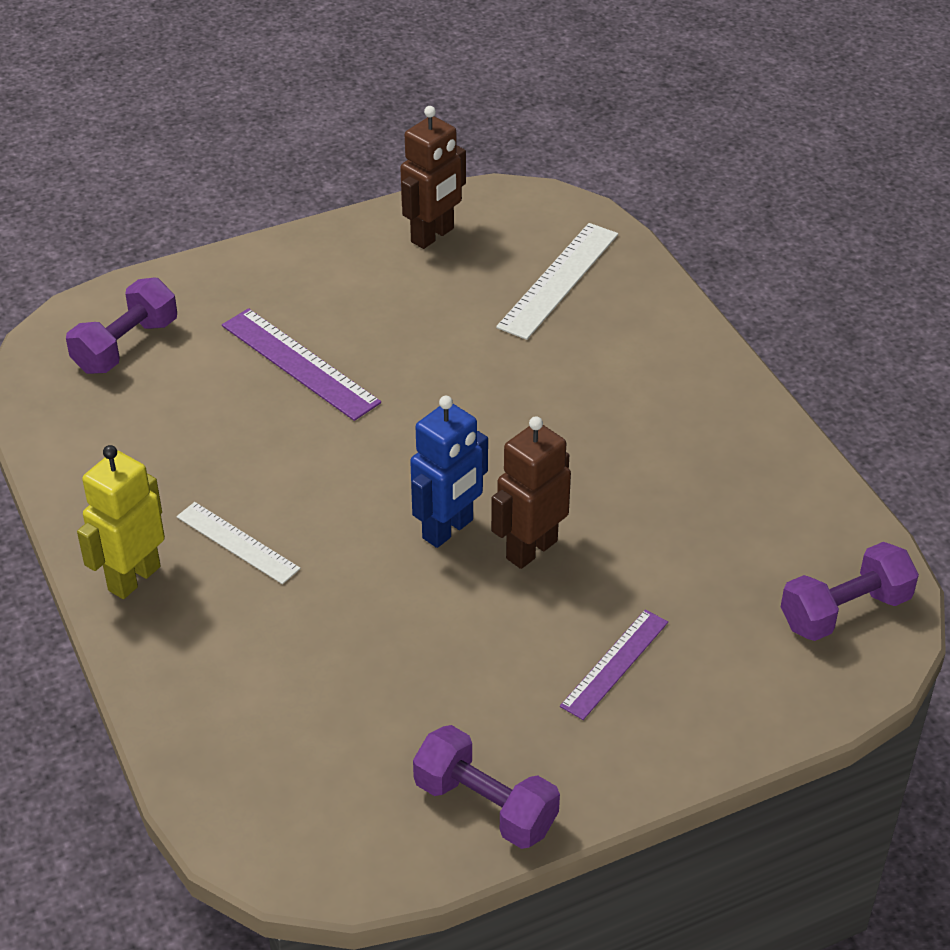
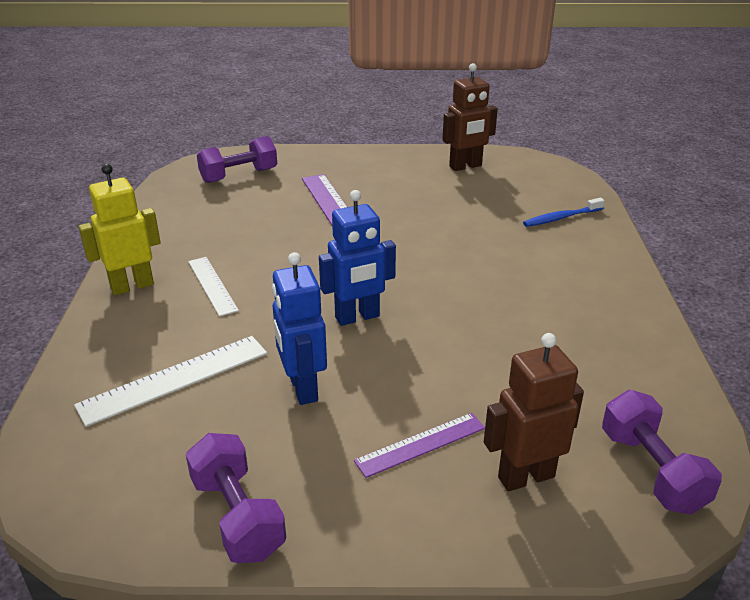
camera: 25 degrees right, 10 degrees down
(450, 644) = (302, 388): none -> blue robot
(531, 549) = (408, 346): brown robot -> brown robot (525, 476)
(559, 280) = (535, 204): white ruler -> white ruler (175, 379)
(603, 295) = (561, 218): none -> blue toothbrush
(844, 611) = (652, 470): purple dumbbell -> purple dumbbell turned 75 degrees clockwise

